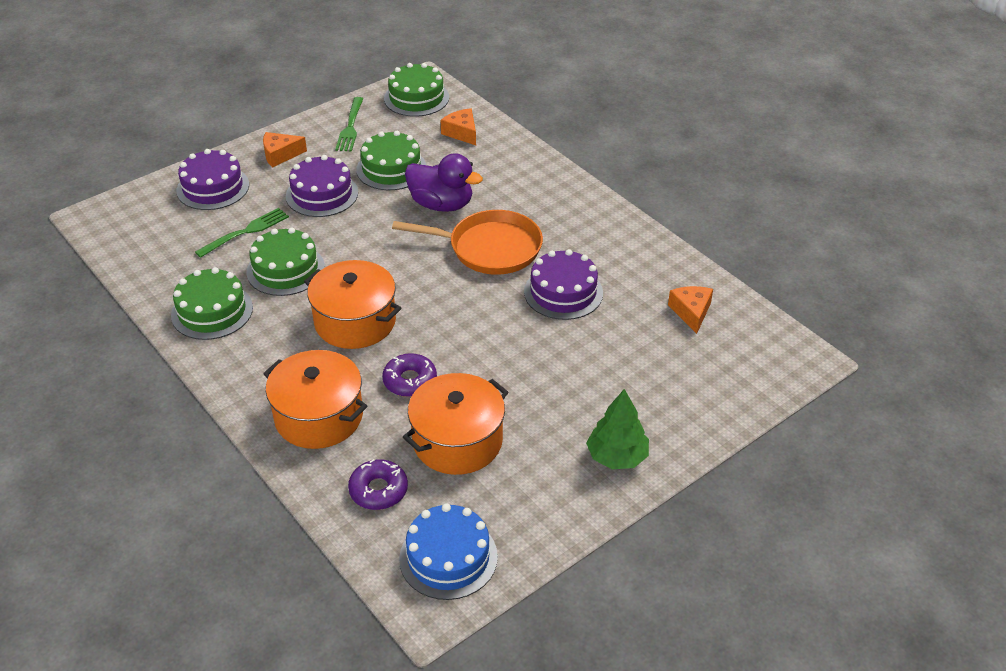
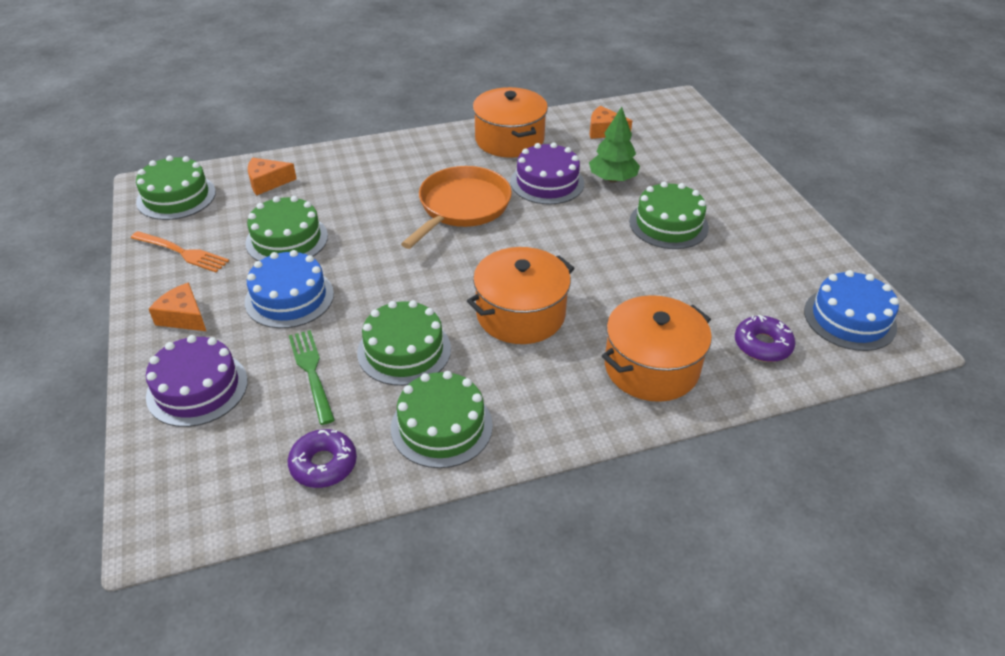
camera: 70 degrees left, 0 degrees up
(280, 155) = (183, 317): orange cheese -> orange cheese turned 120 degrees clockwise
(322, 194) = (289, 298): purple cake -> blue cake
(350, 127) = (182, 252): green fork -> orange fork
(410, 381) = (623, 295): purple donut -> purple donut (323, 464)
(441, 204) = (374, 220): purple duck -> none
(457, 441) = (712, 283): orange pot -> orange pot (509, 140)
(540, 393) = (668, 224): none -> green cake
(617, 457) = (753, 205): green tree -> green tree (612, 179)

